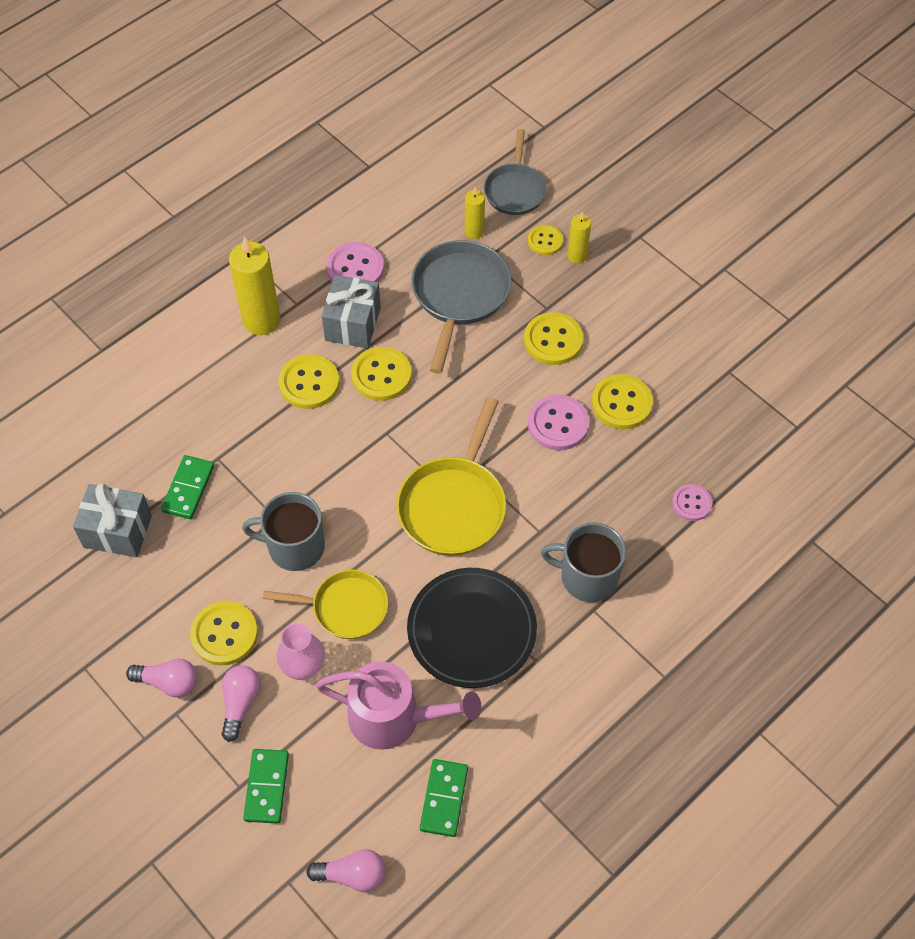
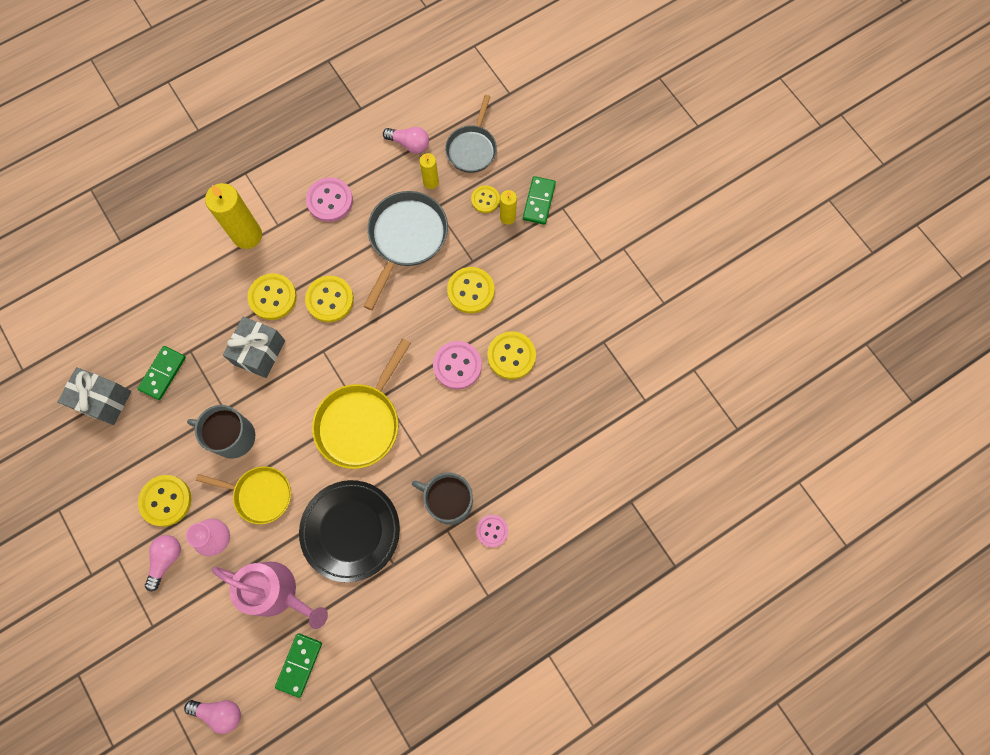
camera: 10 degrees right, 15 degrees up
(169, 682) = (117, 533): pink light bulb -> pink light bulb (409, 144)
(267, 787) = (172, 631): green domino -> green domino (539, 201)
(353, 324) = (317, 250): grey gift -> grey gift (259, 352)
(691, 503) = (545, 453): pink button -> pink button (492, 531)

